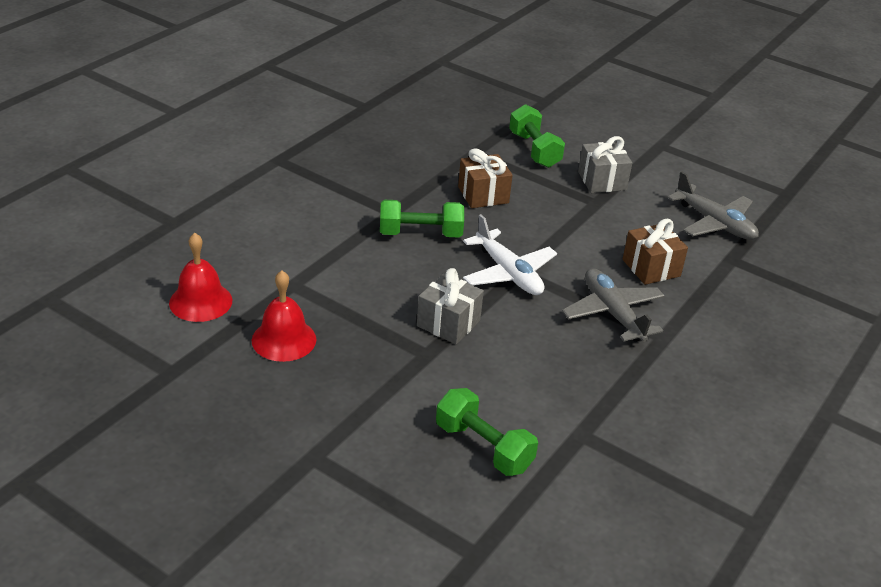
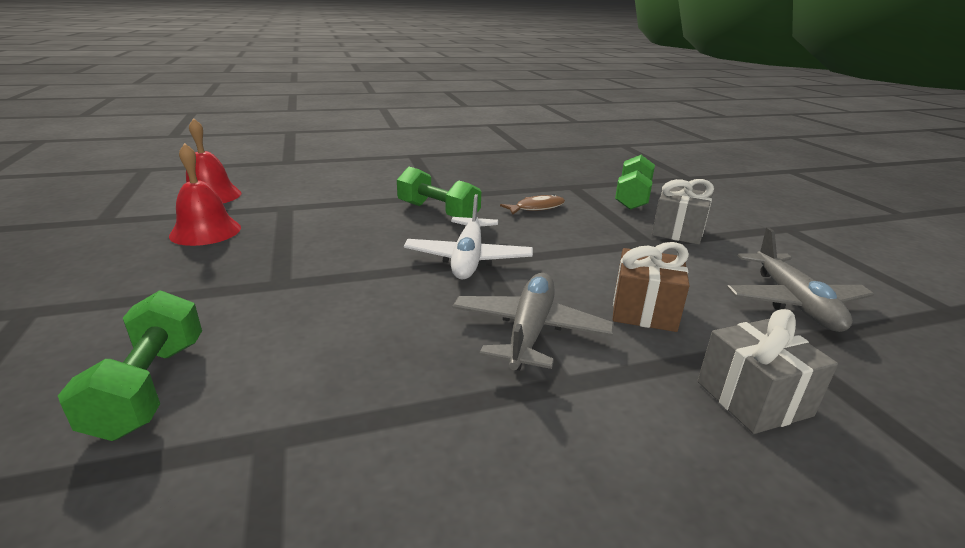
camera: 40 degrees right, 10 degrees down
(448, 323) = (344, 270): grey gift -> grey gift (753, 398)
(483, 195) = (536, 208): brown gift -> brown fish

